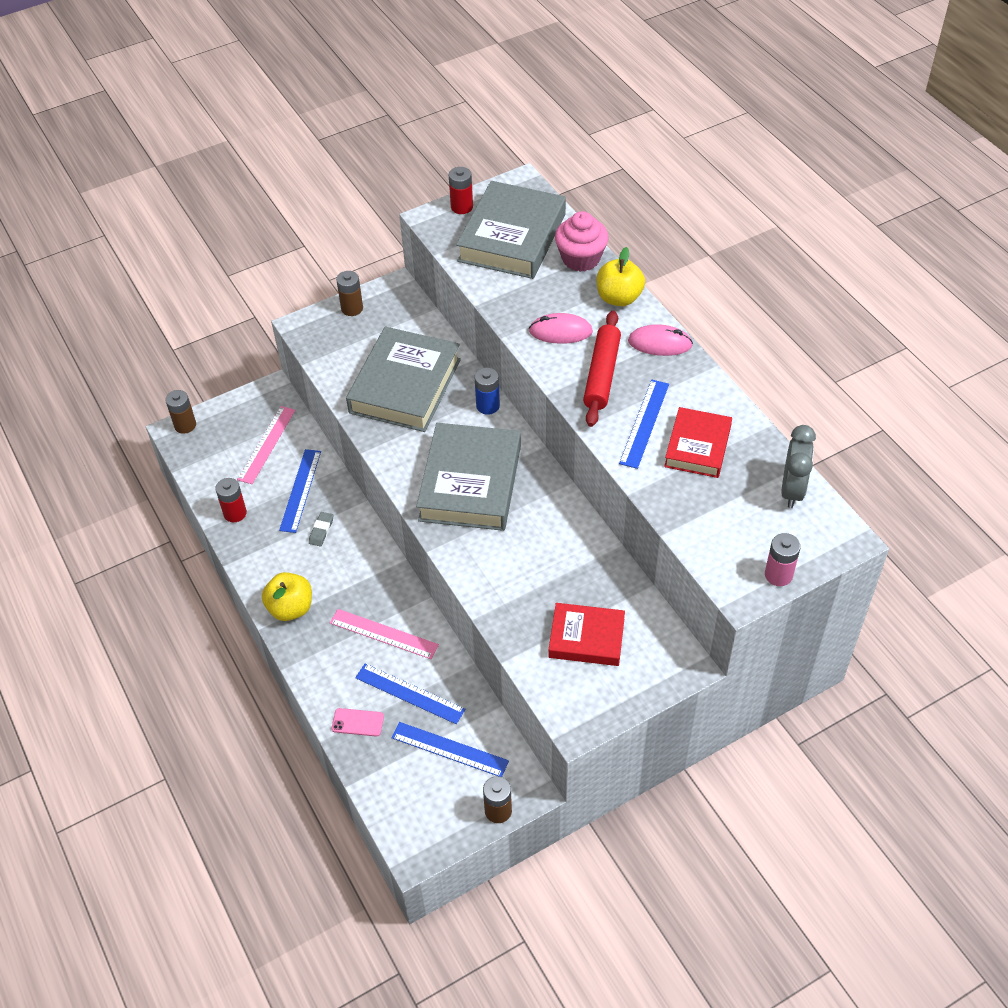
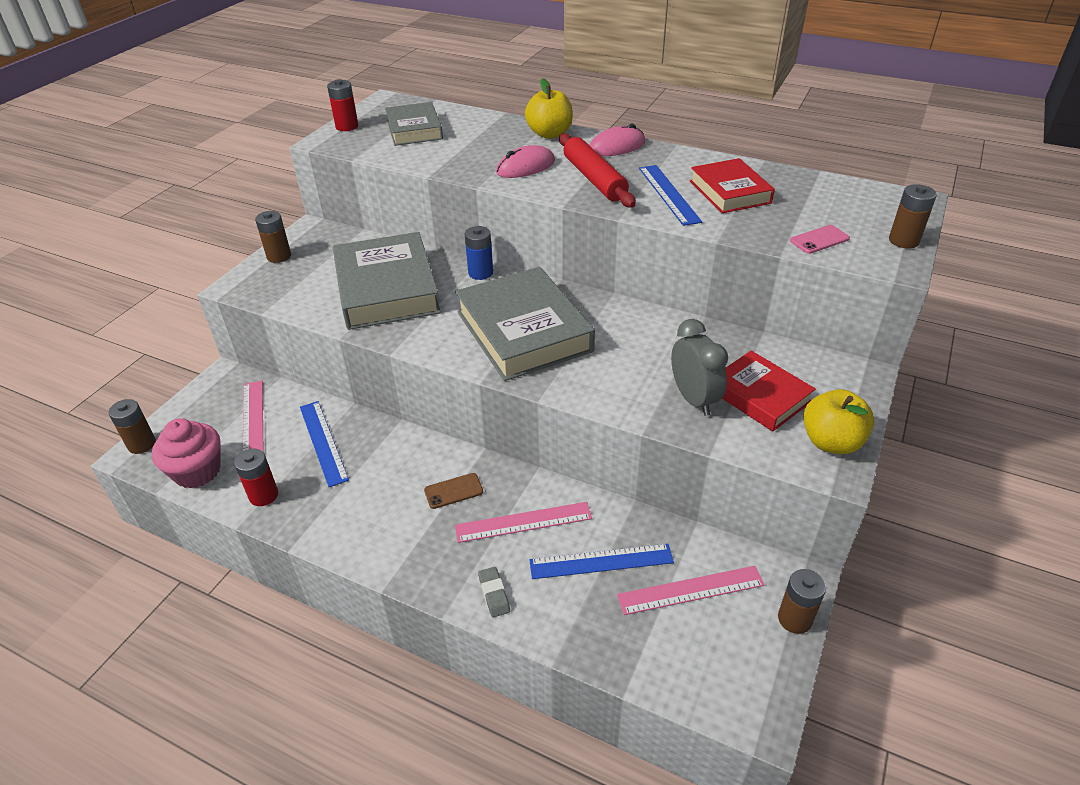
camera: 35 degrees left, 10 degrees down
(290, 608) = (402, 551): yellow apple -> yellow apple (831, 442)
(321, 531) = (375, 465): grey eraser -> grey eraser (494, 594)
(357, 582) = (453, 491): none -> brown phone
(357, 722) = (574, 621): pink phone -> pink phone (819, 240)
(449, 749) = (691, 590): blue ruler -> pink ruler
(512, 237) = (414, 129): grey book -> grey book, size x0.59
(581, 258) = (489, 123): pink cupcake -> pink cupcake (197, 471)
(586, 638) = (759, 396): red book -> red book turned 75 degrees clockwise
(778, 575) = (903, 241): pink battery -> brown battery
(792, 490) = (835, 189): grey clock -> grey clock (694, 399)

